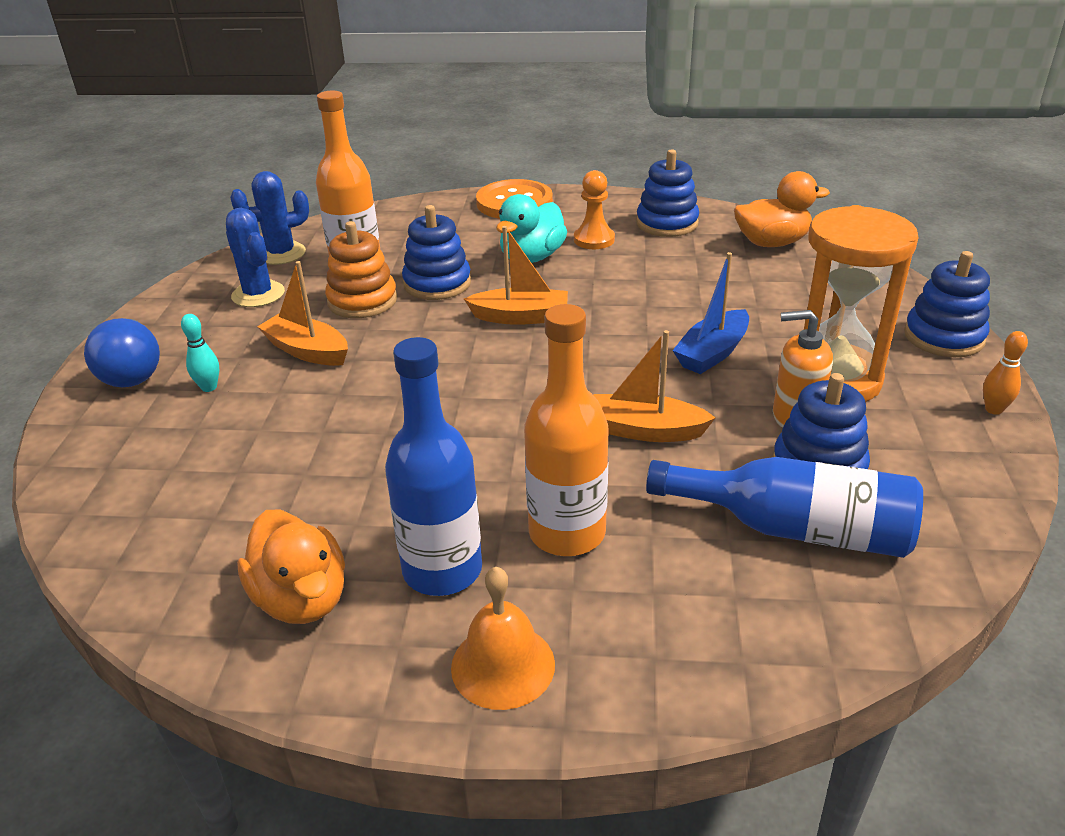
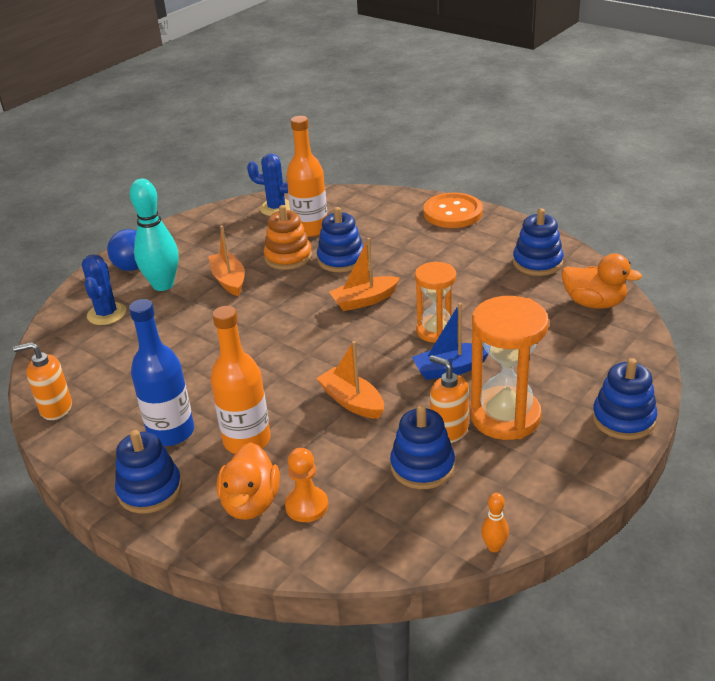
camera: 35 degrees right, 0 degrees up
(204, 619) = (56, 408): none -> orange soap dispenser
(209, 387) = (163, 285): turquoise bowling pin -> turquoise bowling pin, size x2.25
(258, 294) = (238, 233): blue cactus -> blue cactus (106, 314)
(302, 599) = (101, 417): orange duck -> orange duck (251, 503)
(503, 665) = (150, 490): orange bell -> blue stacking toy
(521, 317) = (364, 300): orange boat -> orange boat turned 120 degrees clockwise
(532, 257) = (417, 259): turquoise duck -> none
(594, 240) = (472, 259): orange pawn -> orange pawn (306, 506)
(646, 321) = (436, 331): none -> orange hourglass
(794, 529) = (364, 493): blue bottle -> none
(993, 409) = (586, 481): orange bowling pin -> orange bowling pin (494, 547)

